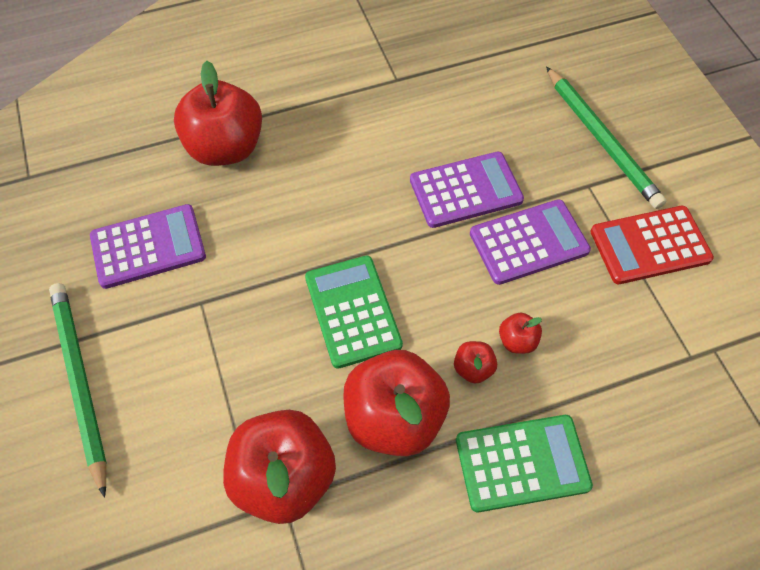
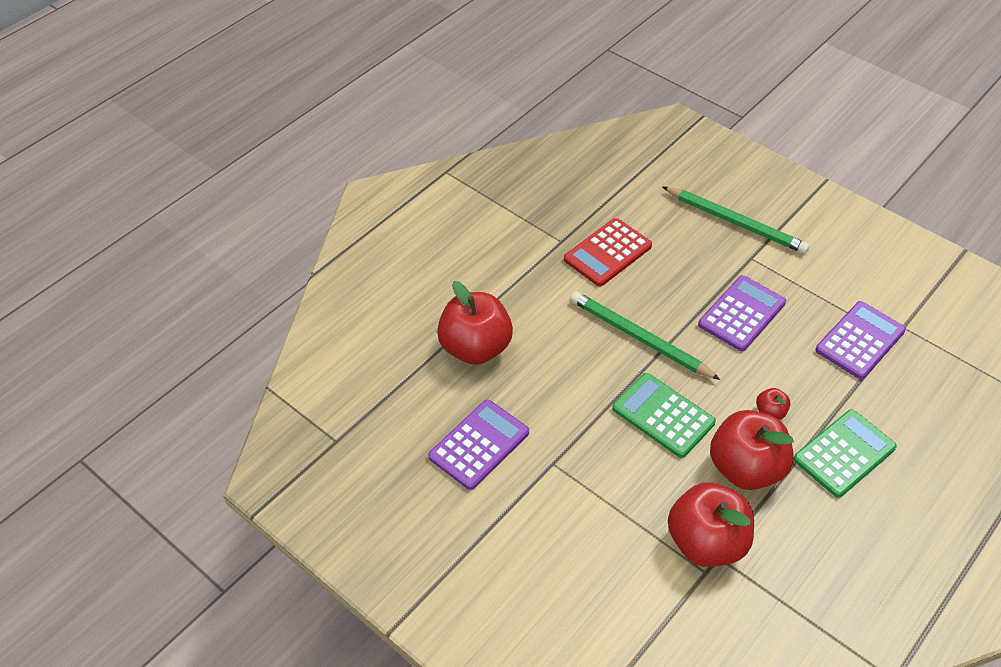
camera: 30 degrees left, 10 degrees down
(80, 382) = (512, 560): green pencil -> green pencil (639, 338)
(466, 190) = (673, 298): purple calculator -> purple calculator (860, 340)
(517, 341) = (784, 381): red apple -> none
(650, 245) = (818, 279): red calculator -> red calculator (607, 253)

